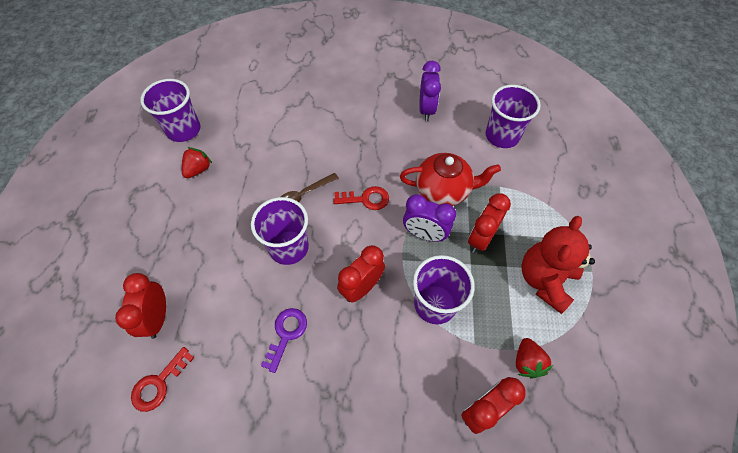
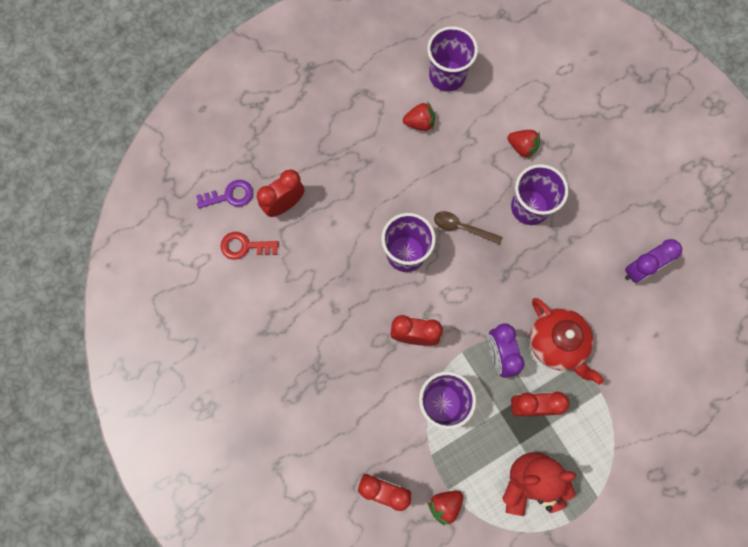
camera: 55 degrees right, 15 degrees up
(281, 120) = (522, 147): none -> red strawberry
(286, 334) = (337, 306): purple key -> purple key (230, 196)
(366, 199) = (496, 282): red key -> none
(502, 136) = (665, 361): purple cup -> purple cup (529, 207)

